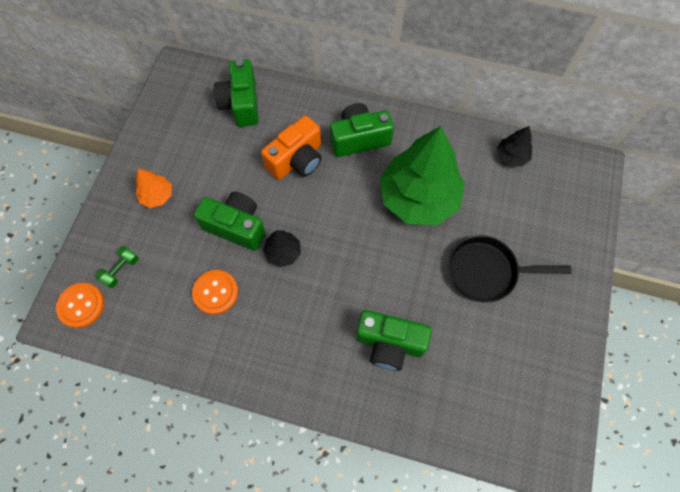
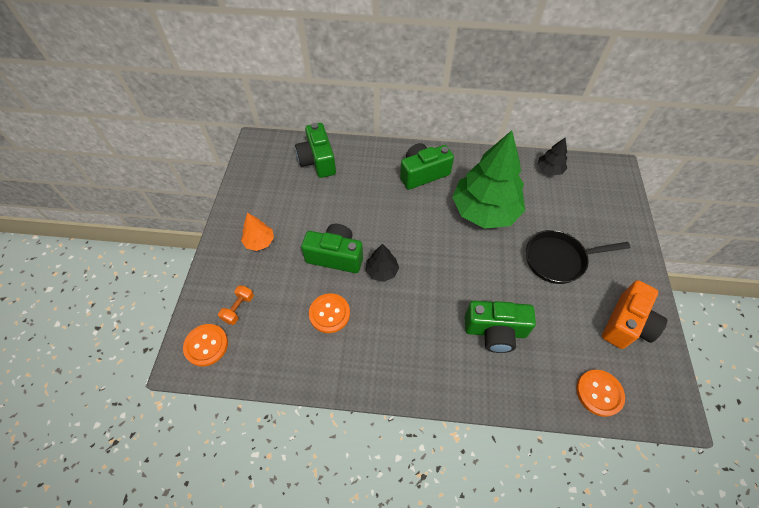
camera: 10 degrees left, 10 degrees down
(121, 270) = (238, 308): green dumbbell -> orange dumbbell
(297, 160) = (375, 196): orange camera -> orange camera (626, 324)
(482, 432) = (599, 393): none -> orange button

